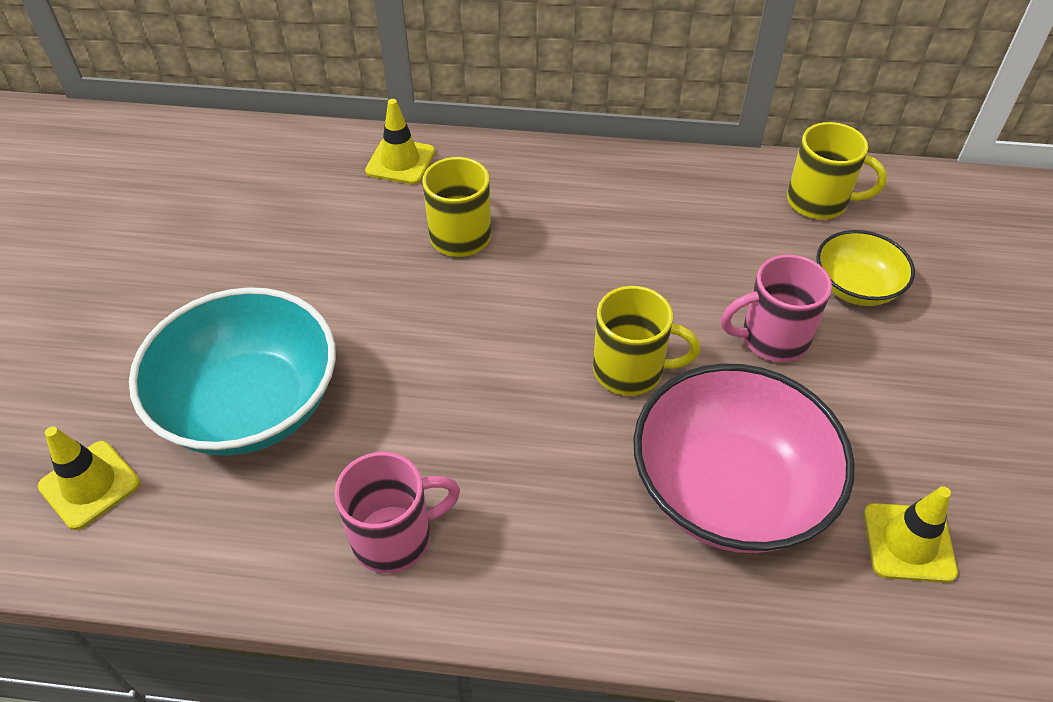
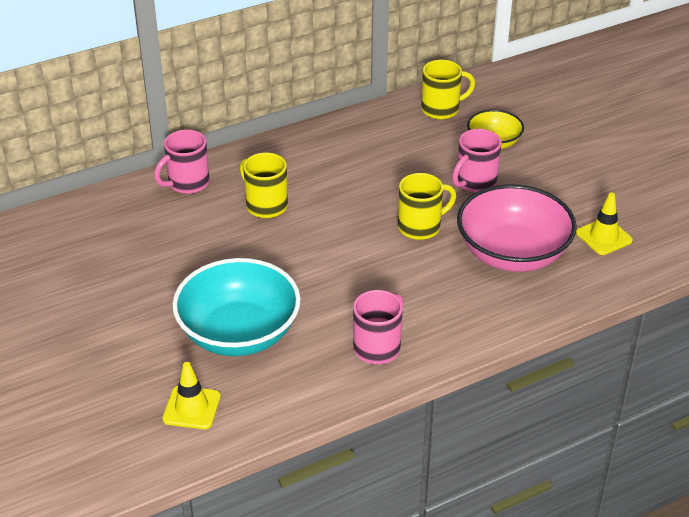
camera: 35 degrees left, 10 degrees down
(400, 161) = (187, 183): yellow traffic cone -> pink mug

